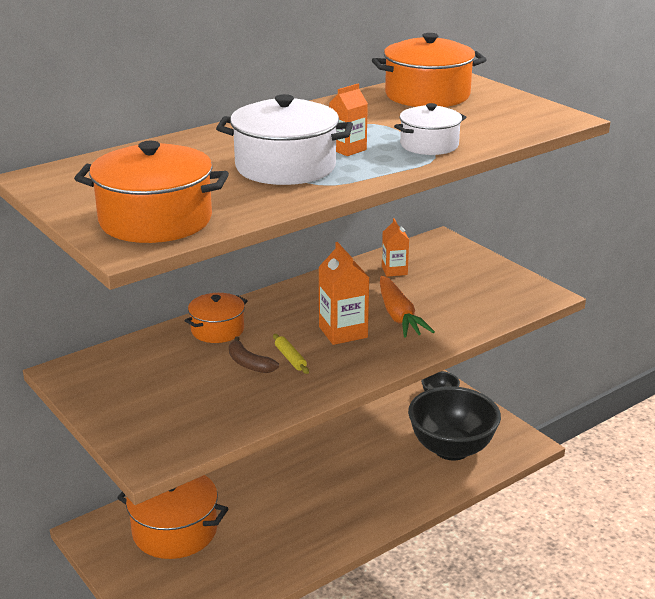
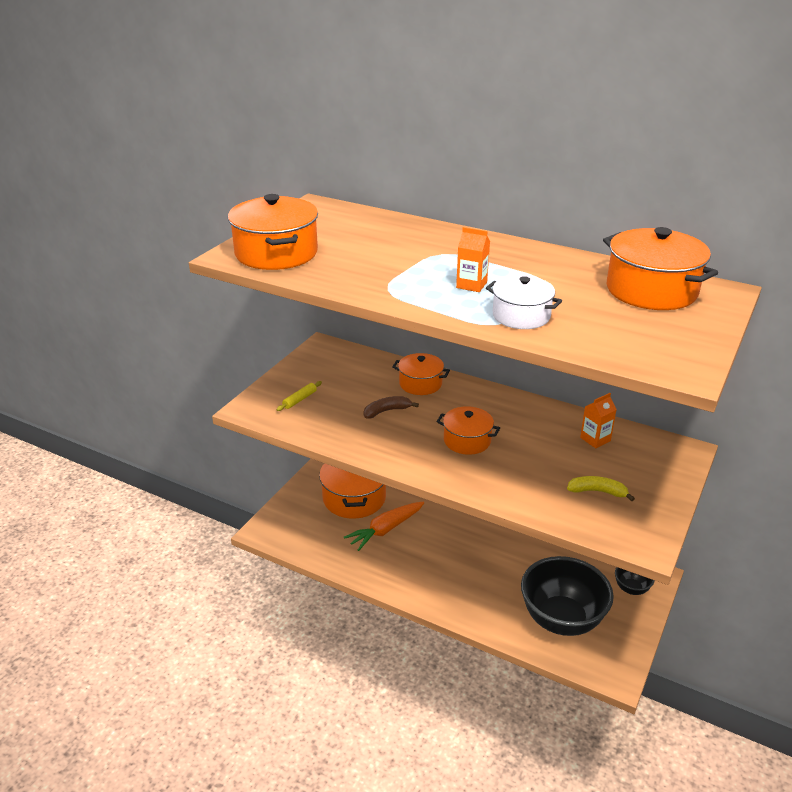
camera: 65 degrees right, 5 degrees up
(249, 363) = (386, 411): brown banana -> brown banana turned 45 degrees clockwise
(285, 167) = (409, 271): white pot -> none
(290, 358) = (408, 427): yellow rolling pin -> yellow rolling pin (299, 399)
(343, 332) = (467, 440): orange carton -> orange pot
(398, 316) = (519, 462): orange carrot -> orange carrot (386, 529)
(467, 293) = (597, 492): none -> yellow banana

